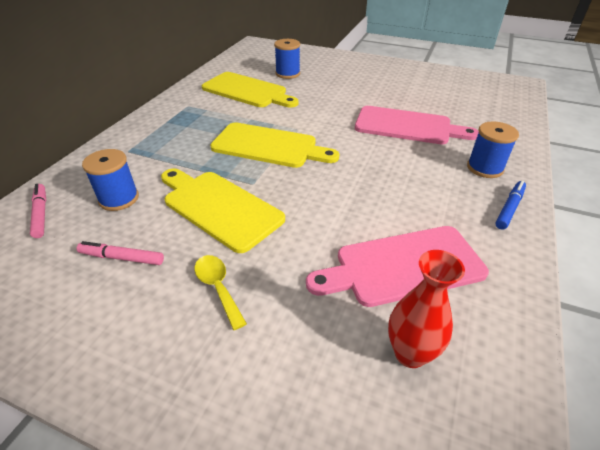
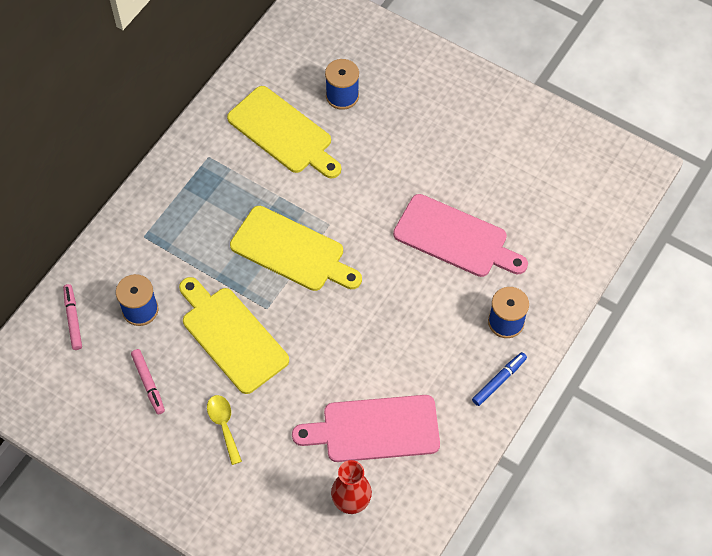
camera: 10 degrees right, 20 degrees up
(122, 258) = (148, 383): pink marker -> pink marker turned 135 degrees counterclockwise

